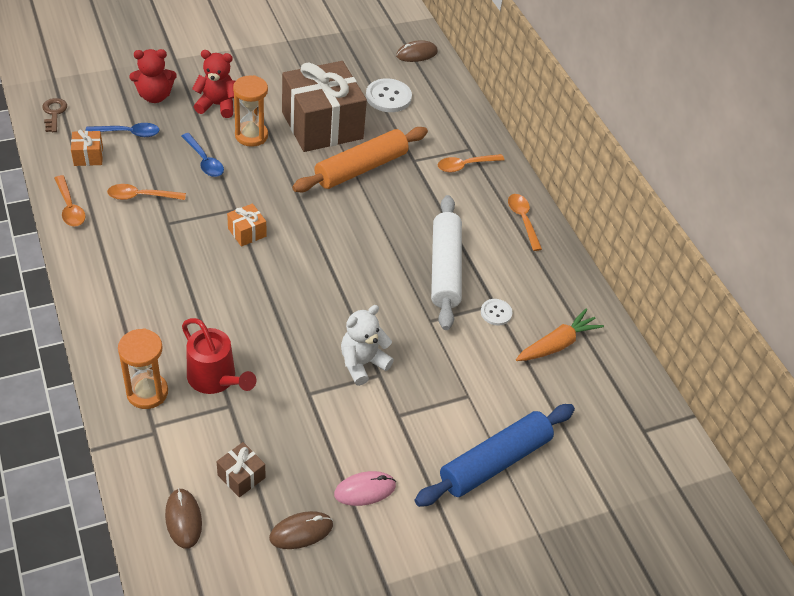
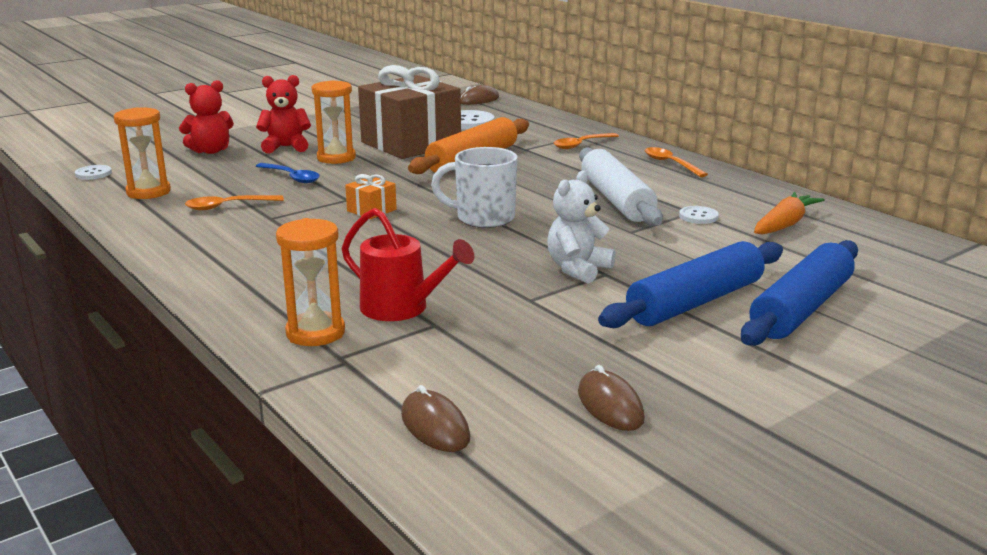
camera: 10 degrees left, 25 degrees down
(54, 113) = (93, 174): brown key -> white button
(70, 207) = (140, 224): orange spoon -> none
(88, 156) = (148, 192): orange gift -> orange hourglass
(128, 133) = (191, 173): blue spoon -> none
(241, 476) = (491, 375): brown gift -> none
(301, 531) = (610, 405): brown mouse -> brown mouse turned 75 degrees counterclockwise
(327, 269) = (483, 218): none -> white mug
(365, 490) = (664, 357): pink mouse -> none
(424, 431) = (695, 302): none -> blue rolling pin

